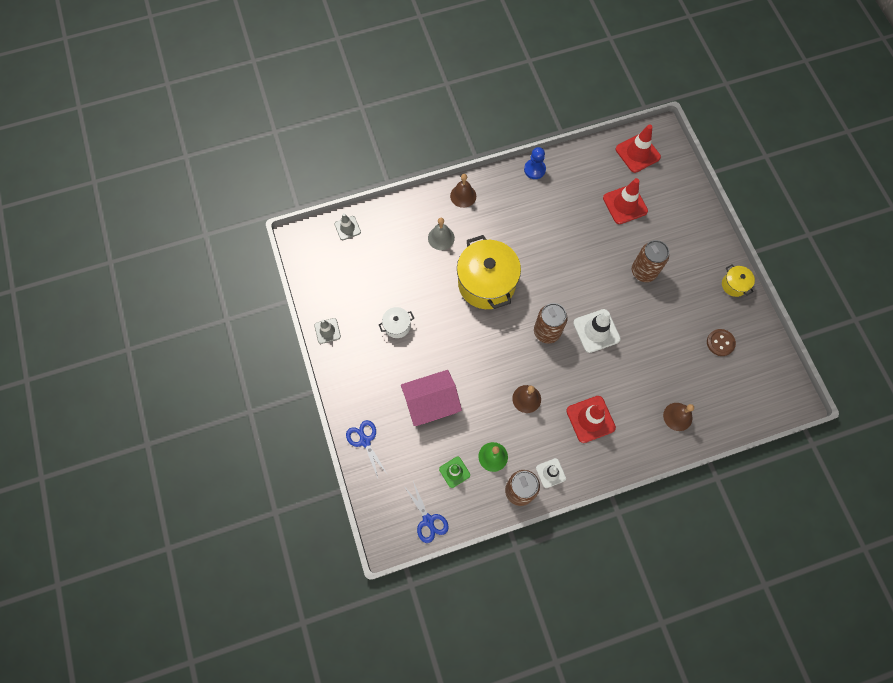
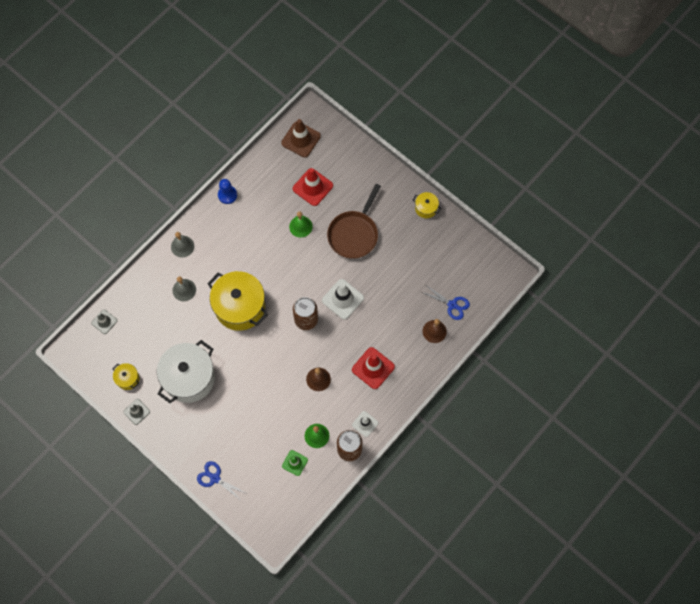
camera: 30 degrees left, 0 degrees up
(337, 294) = (128, 379): none -> yellow pot
(397, 326) = (189, 378): white pot -> white pot, size x2.22
(428, 520) = (295, 508): blue scissors -> blue scissors (452, 305)
(431, 403) = (249, 422): pink house -> none
(463, 196) = (182, 246): brown bell -> grey bell
(592, 236) = (300, 226): none -> green bell
(637, 153) = (301, 139): red traffic cone -> brown traffic cone
(643, 272) = (354, 234): brown can -> brown pan
(720, 343) = (437, 259): brown button -> none

